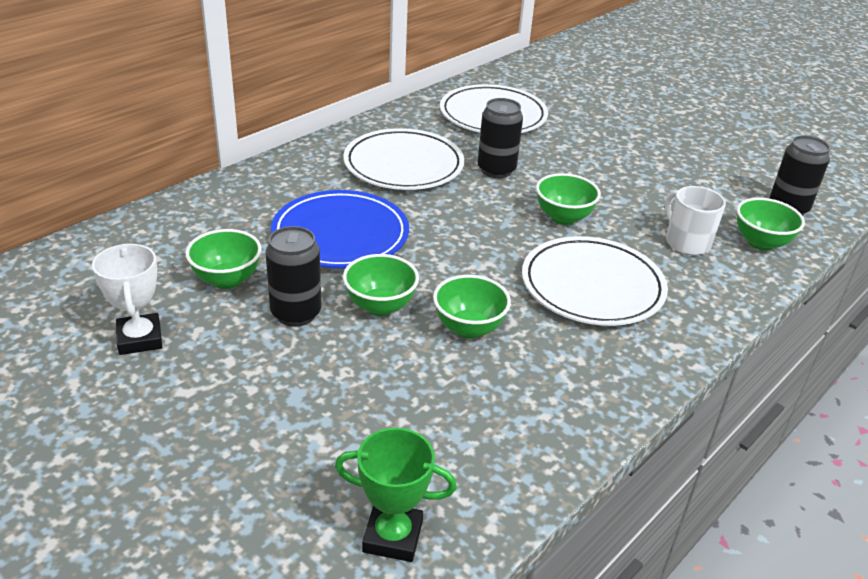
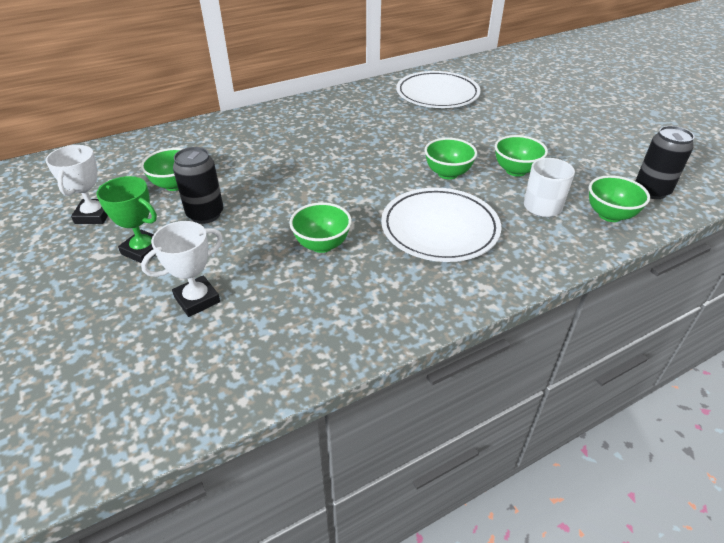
camera: 20 degrees right, 5 degrees up
(340, 235) = (271, 165): blue plate -> none
(358, 423) = (197, 299): none -> white trophy
(380, 306) = (267, 218): green bowl -> green bowl (515, 171)
(393, 536) = (166, 389): green trophy -> green trophy (143, 250)
(403, 165) = (348, 122): white plate -> none
(496, 170) = (415, 133): black can -> none

